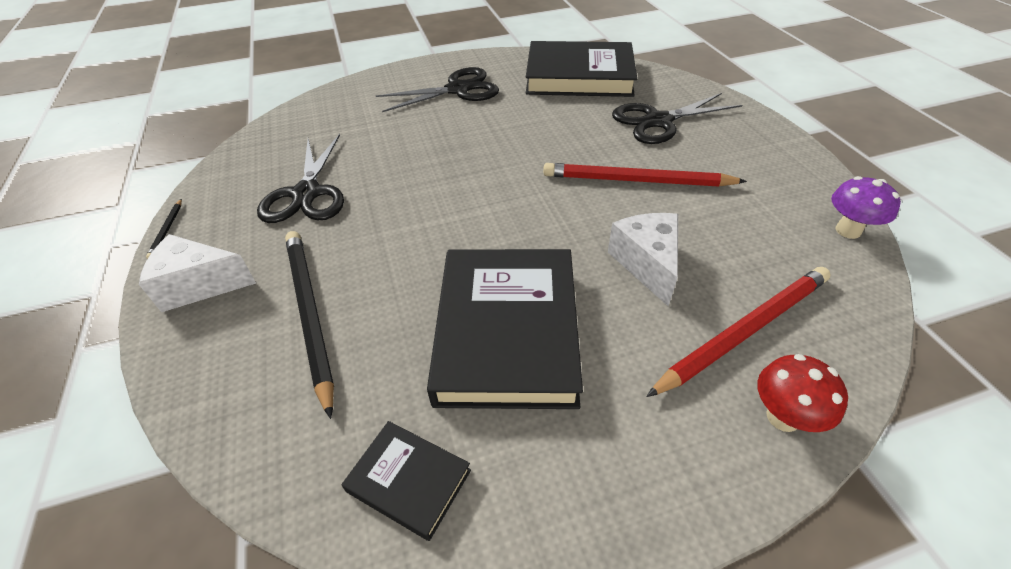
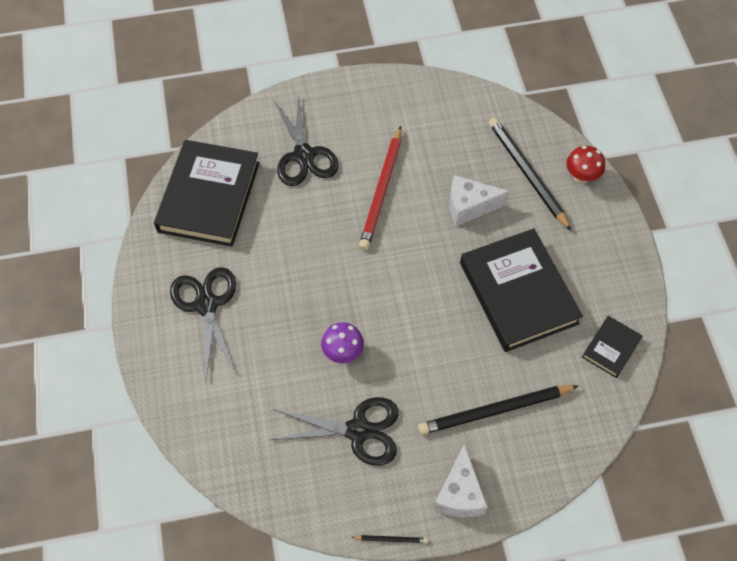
camera: 85 degrees left, 15 degrees up
(507, 331) = (518, 293): black book -> black book turned 60 degrees clockwise
(744, 331) = (527, 174): red pencil -> black pencil
(848, 230) = (452, 92): purple mushroom -> purple mushroom (343, 353)

